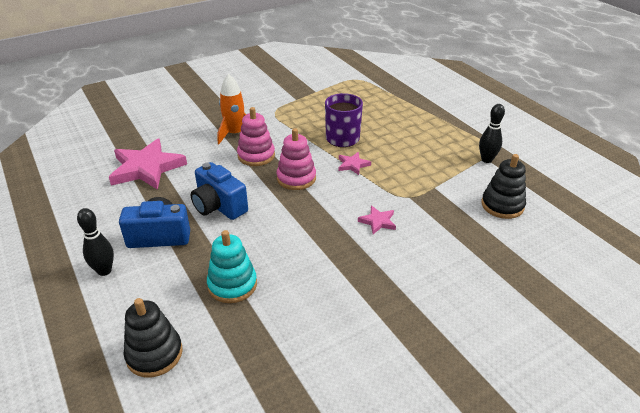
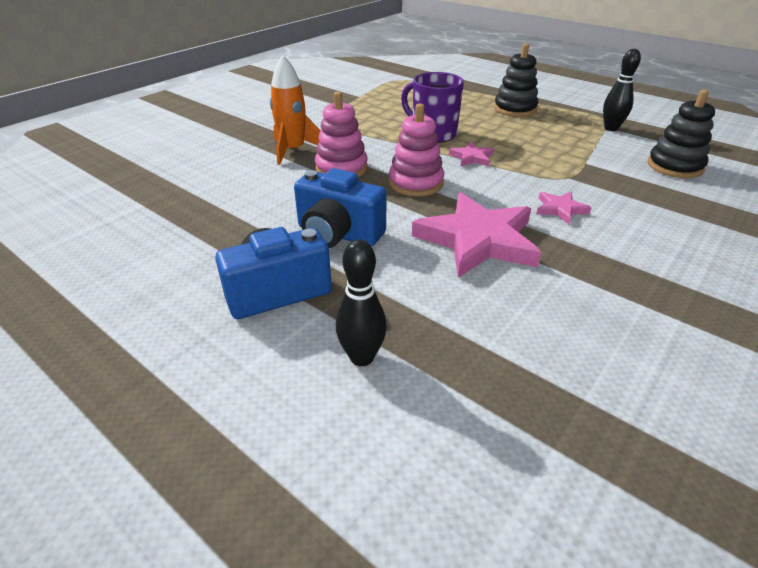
camera: 20 degrees left, 0 degrees up
(104, 271) = (217, 364): black bowling pin -> black bowling pin (362, 357)
(147, 168) = (193, 209): pink star -> pink star (478, 240)
(154, 354) = (405, 478): black stacking toy -> black stacking toy (515, 109)
(232, 285) = (443, 331): turquoise stacking toy -> none

